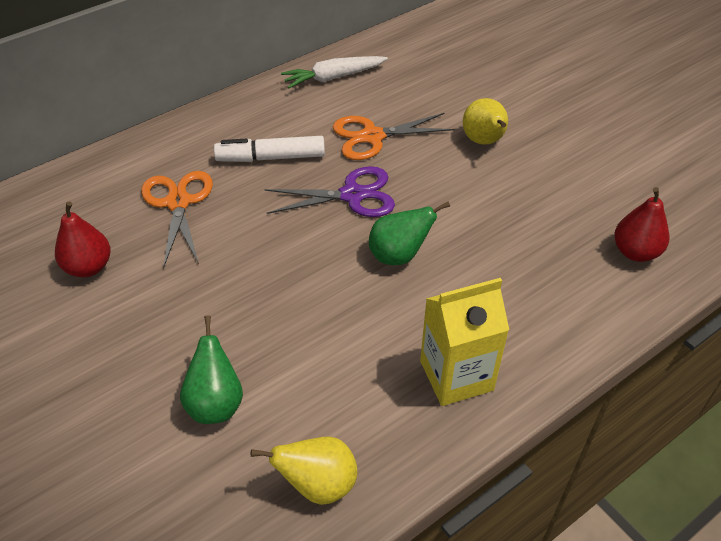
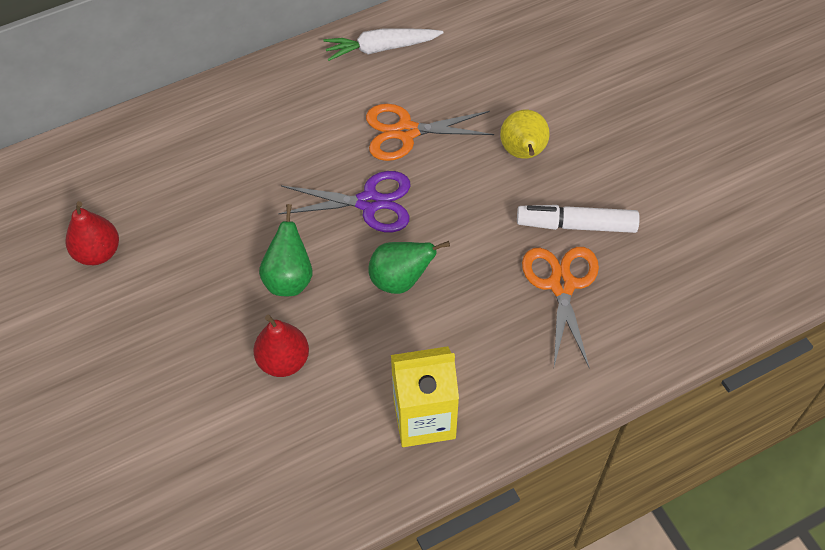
camera: 10 degrees right, 10 degrees up
(178, 203) = (193, 189): orange scissors -> orange scissors (562, 285)
(216, 403) = (196, 413): green pear -> green pear (289, 278)
(271, 157) = (295, 145): white marker -> white marker (576, 225)
(318, 484) = (274, 505): yellow pear -> none
(635, 252) = (642, 308): red pear -> red pear (283, 360)

